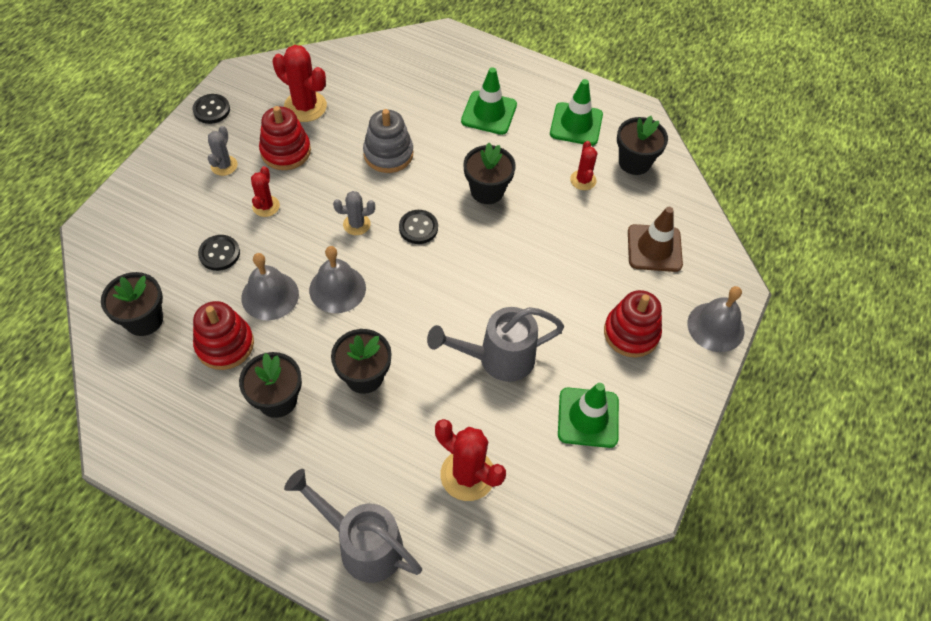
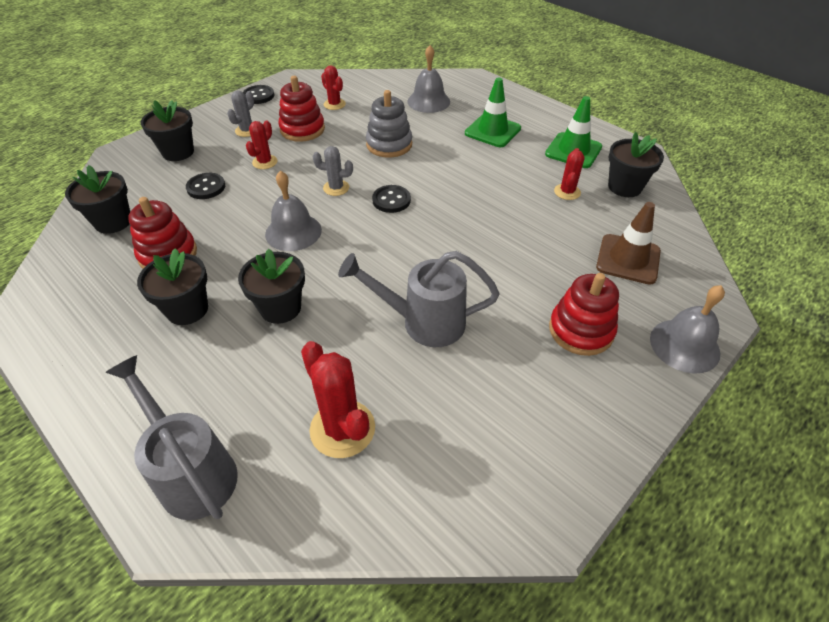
camera: 20 degrees right, 10 degrees down
(270, 295) = (230, 225): grey bell -> grey bell (428, 101)
(305, 106) = (334, 104): red cactus -> red cactus, size x0.59
(487, 191) = (468, 184): black flower pot -> black flower pot (178, 152)
(588, 417) = (504, 403): green traffic cone -> none

